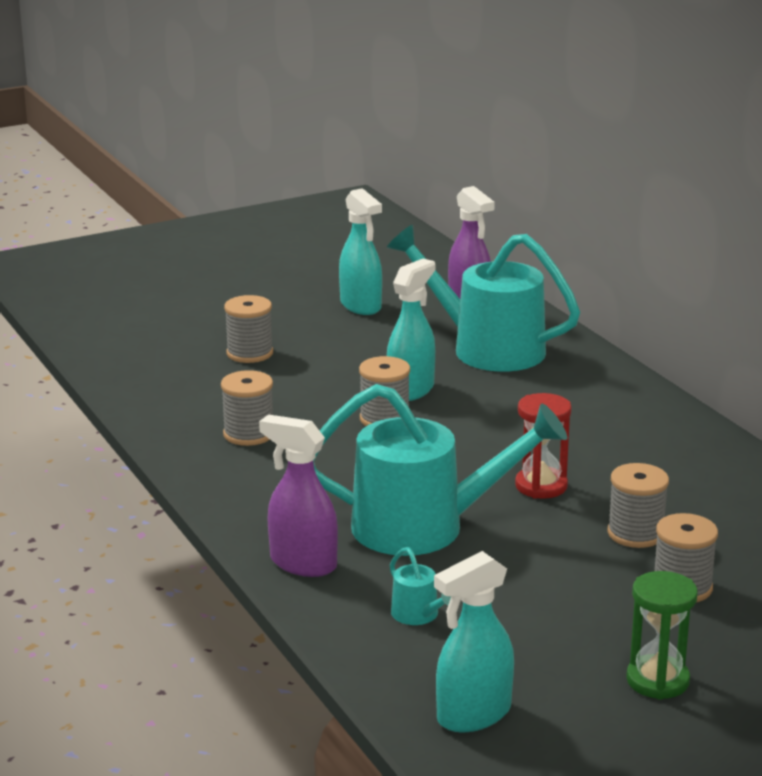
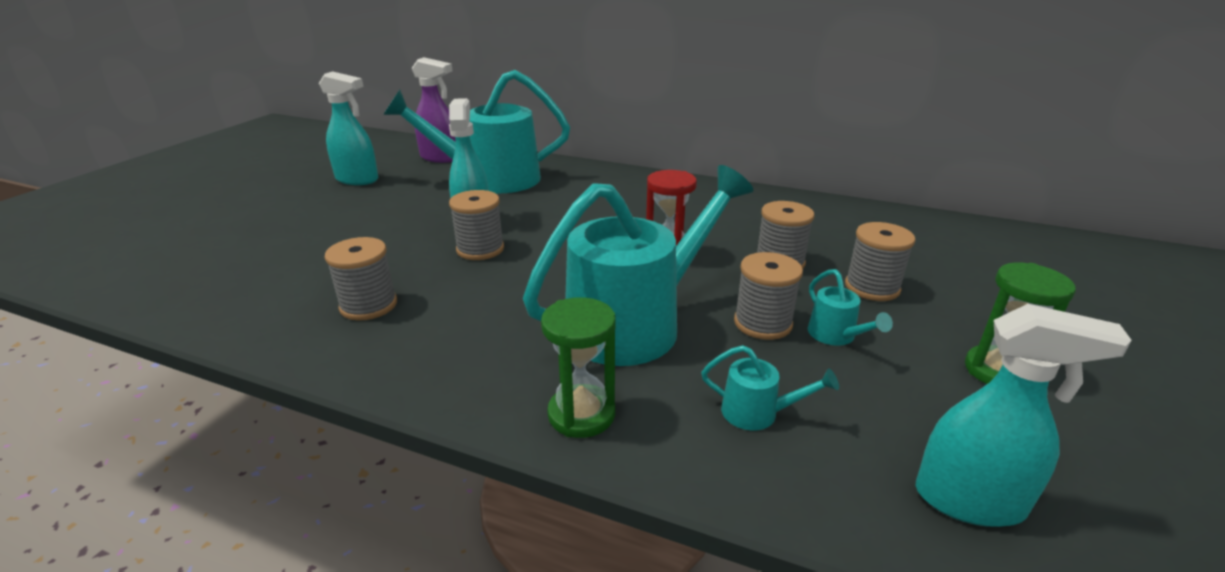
camera: 40 degrees left, 5 degrees up
(250, 353) = (293, 238): grey spool -> grey spool (763, 323)
(302, 563) = (581, 414): purple spray bottle -> green hourglass
(473, 715) = (970, 501): turquoise spray bottle -> turquoise spray bottle turned 90 degrees counterclockwise
(570, 603) = (836, 336): none -> turquoise watering can

